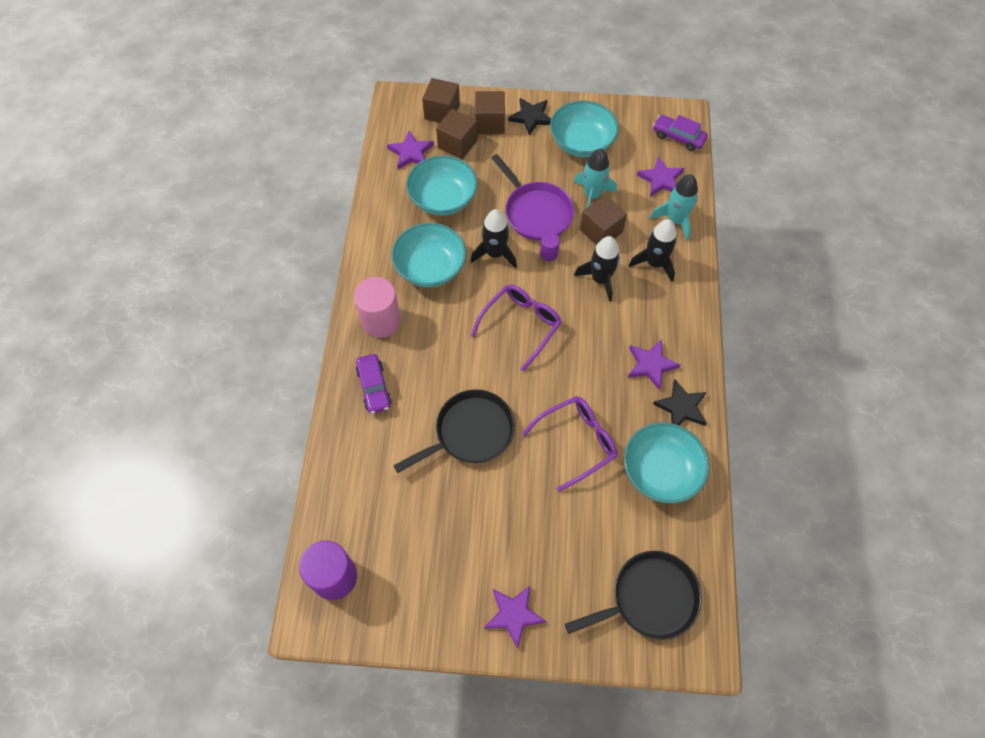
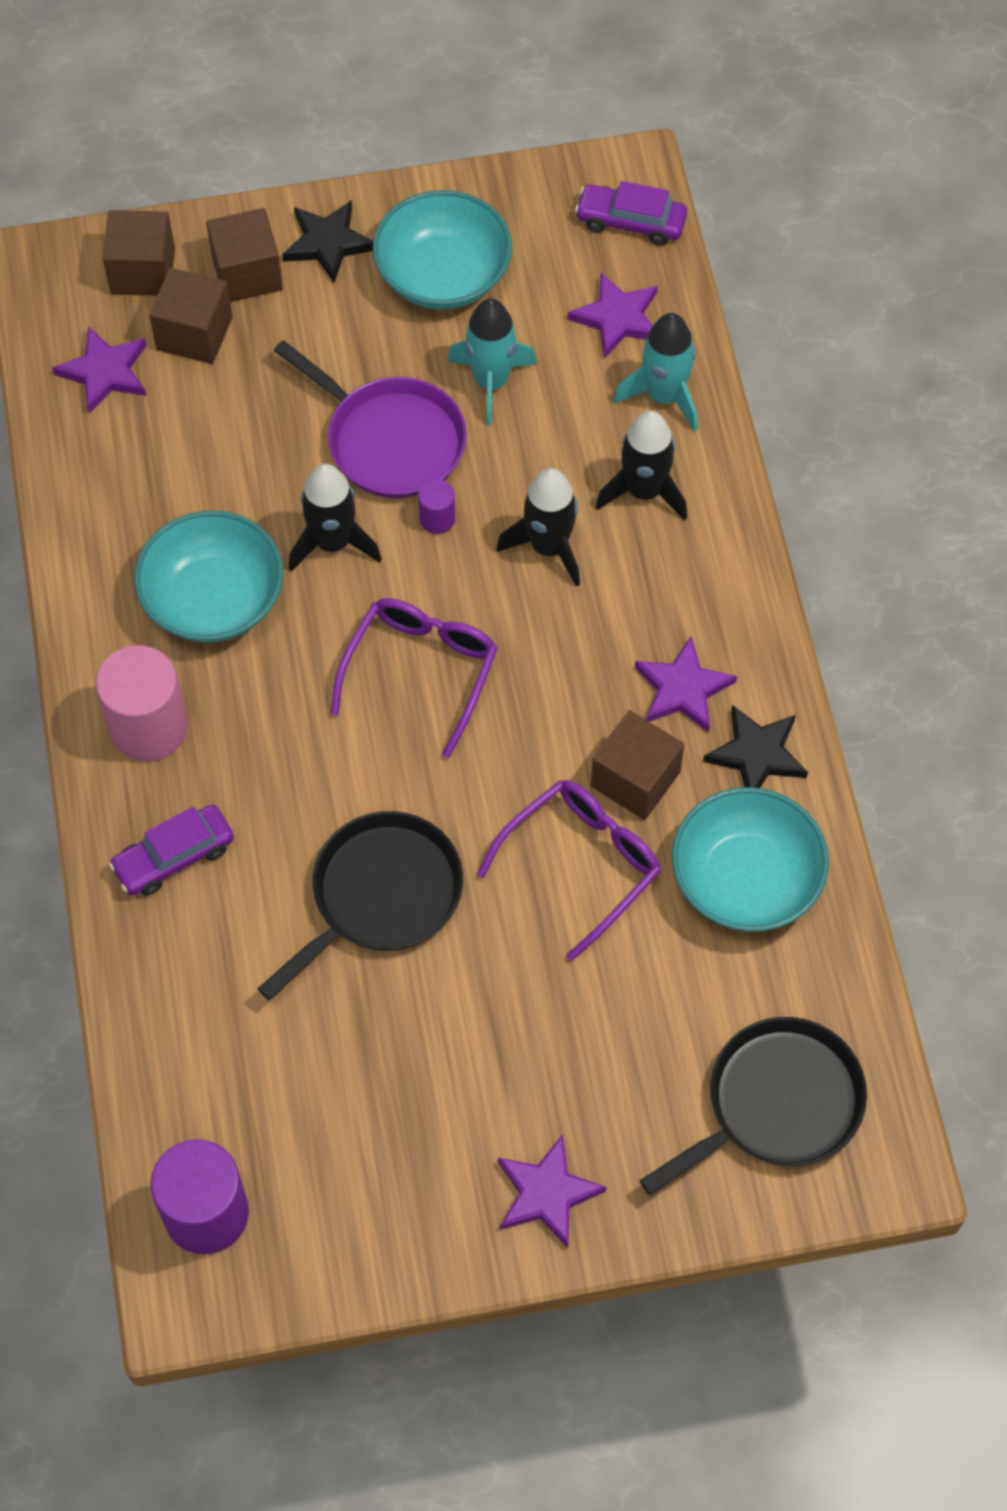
camera: 15 degrees left, 0 degrees up
(374, 387) = (174, 857): purple car -> purple car turned 90 degrees clockwise
(443, 198) = (197, 454): turquoise bowl -> none
(601, 231) = (526, 450): brown cube -> brown cube (635, 779)

